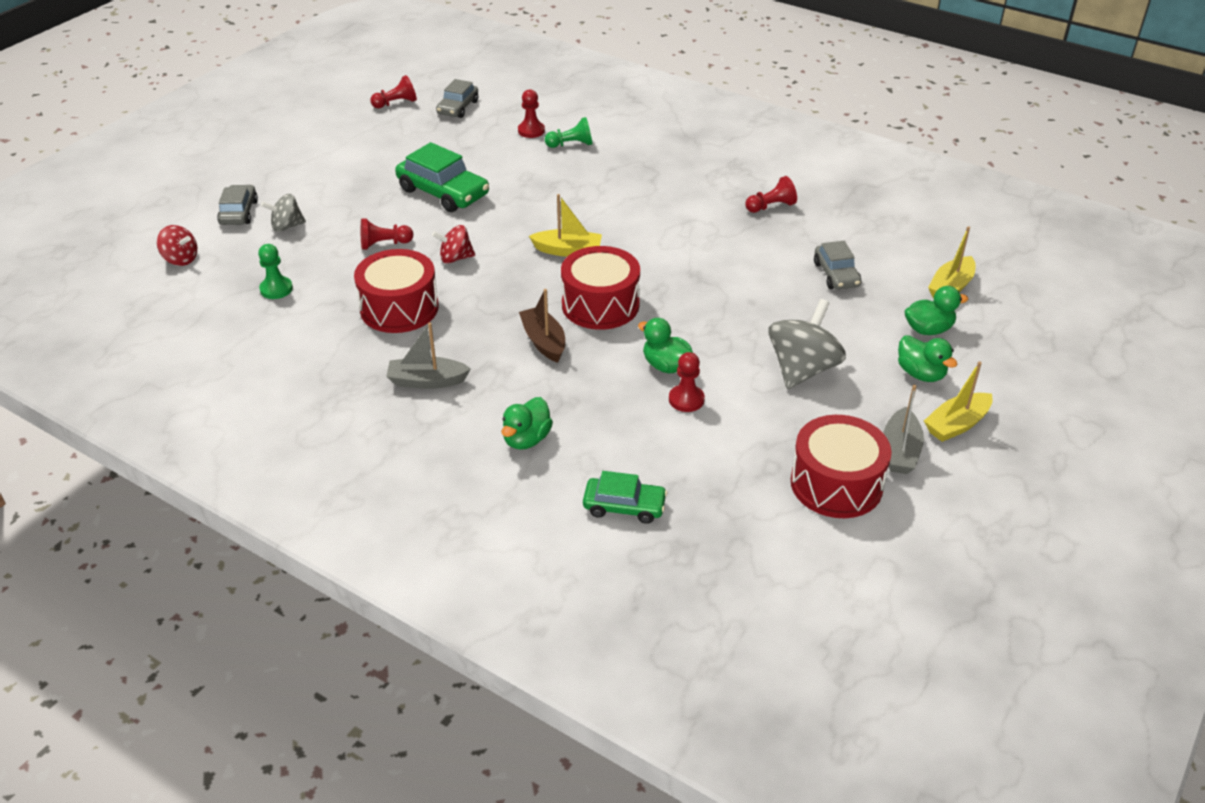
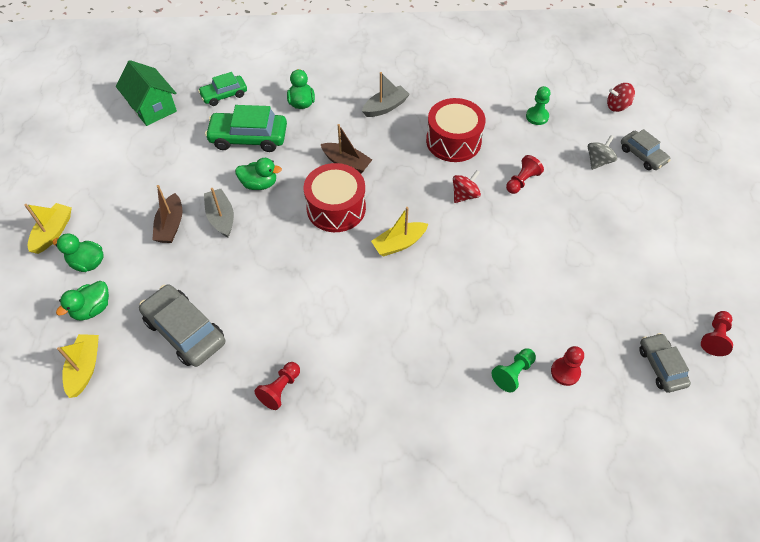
camera: 145 degrees right, 15 degrees up
(443, 192) = (544, 251): green car -> green car (248, 138)
(686, 399) = (232, 167): red pawn -> none
(746, 540) = (152, 107): none -> green house
(802, 369) = (171, 225): grey spinning top -> brown boat
(836, 274) = (185, 331): grey car -> grey car, size x1.61
(836, 484) = (117, 158): red drum -> none
(900, 451) = (85, 196): grey boat -> grey boat (221, 217)

